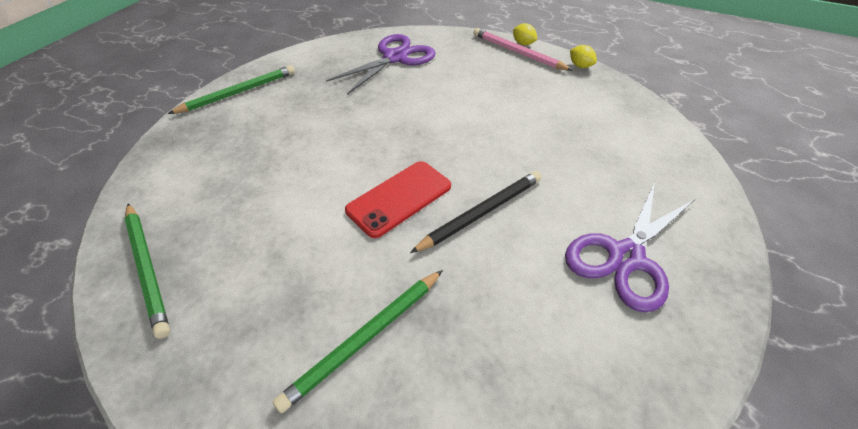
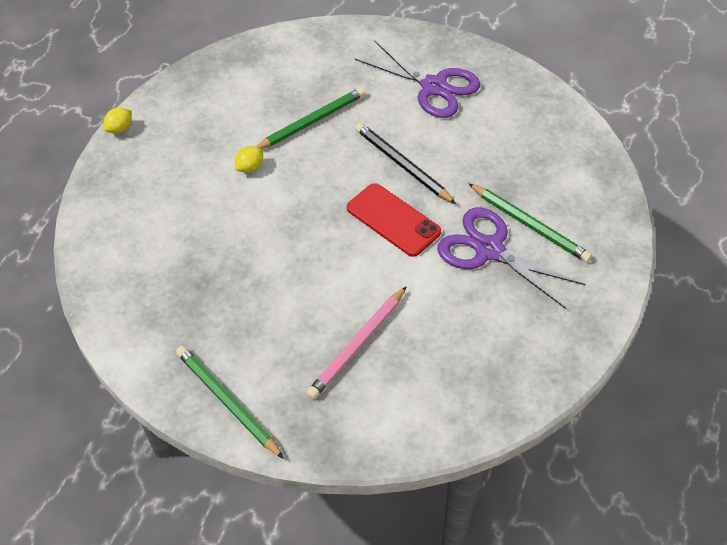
camera: 95 degrees left, 5 degrees up
(148, 268) = (500, 384): green pencil -> green pencil (311, 121)
(395, 58) = (147, 250): purple scissors -> purple scissors (489, 250)
(517, 52) = (141, 134): pink pencil -> pink pencil (358, 345)
(580, 66) = (173, 85): yellow lemon -> yellow lemon (250, 168)

